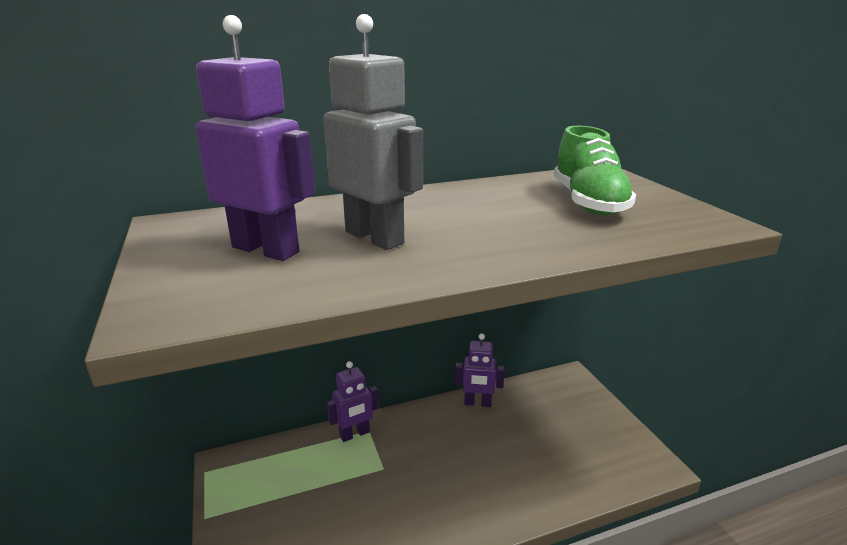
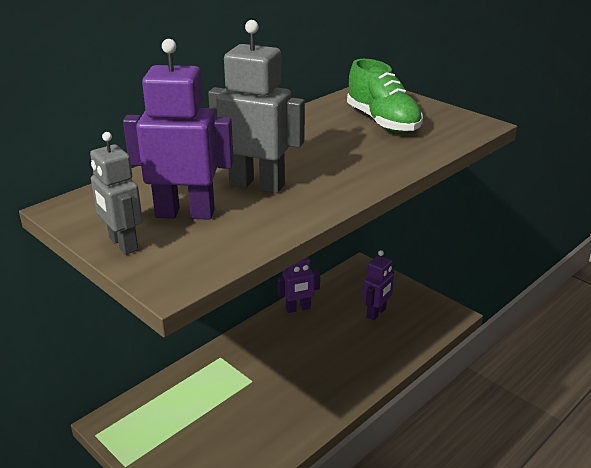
camera: 25 degrees left, 5 degrees up
(166, 266) = (123, 244): none -> grey robot
(355, 434) = (210, 363): purple robot -> purple robot (376, 313)

